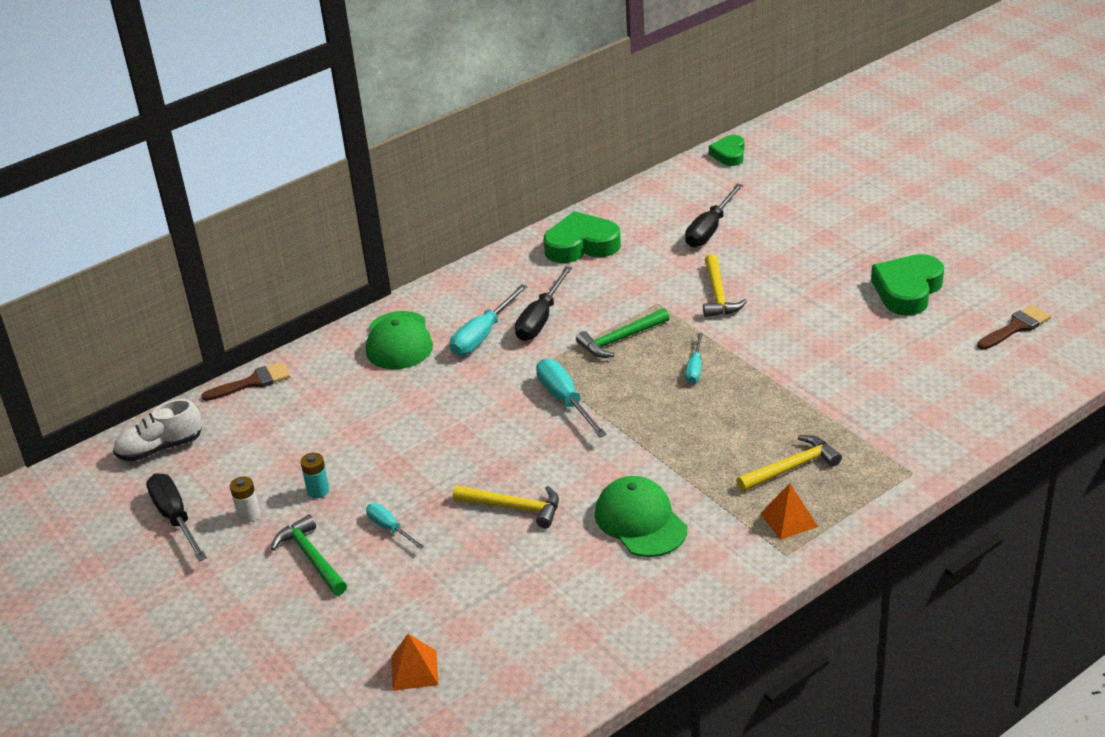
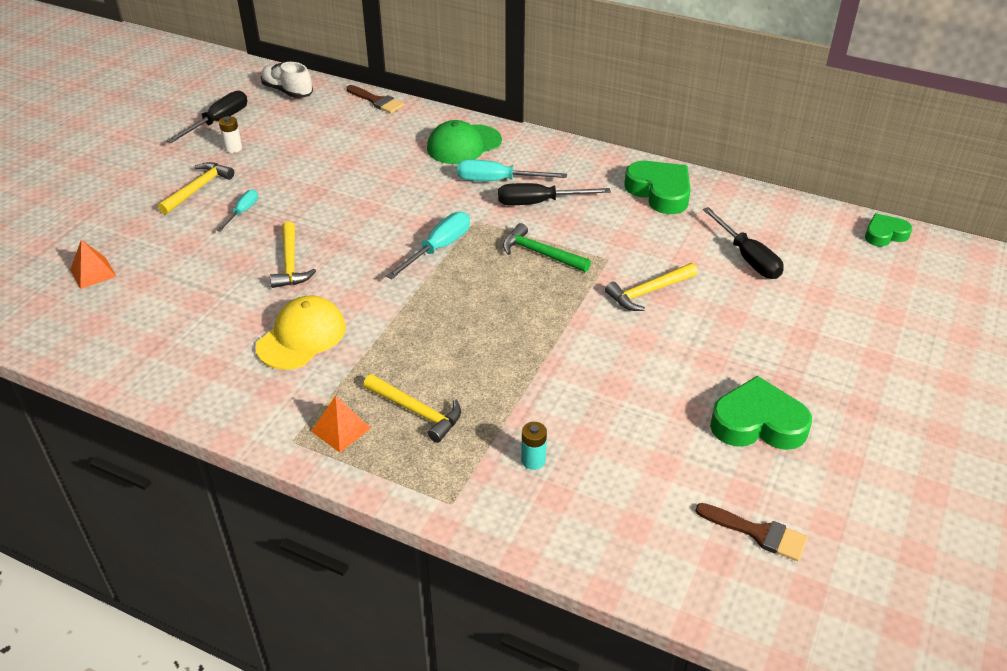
camera: 60 degrees right, 5 degrees up
(311, 557) = (198, 189): green hammer -> yellow hammer
(318, 491) = (271, 167): turquoise battery -> turquoise battery (533, 460)
(640, 521) = (302, 337): green cap -> yellow cap
(695, 368) = (527, 309): turquoise screwdriver -> none
(710, 229) = (747, 258): black screwdriver -> black screwdriver turned 120 degrees counterclockwise

